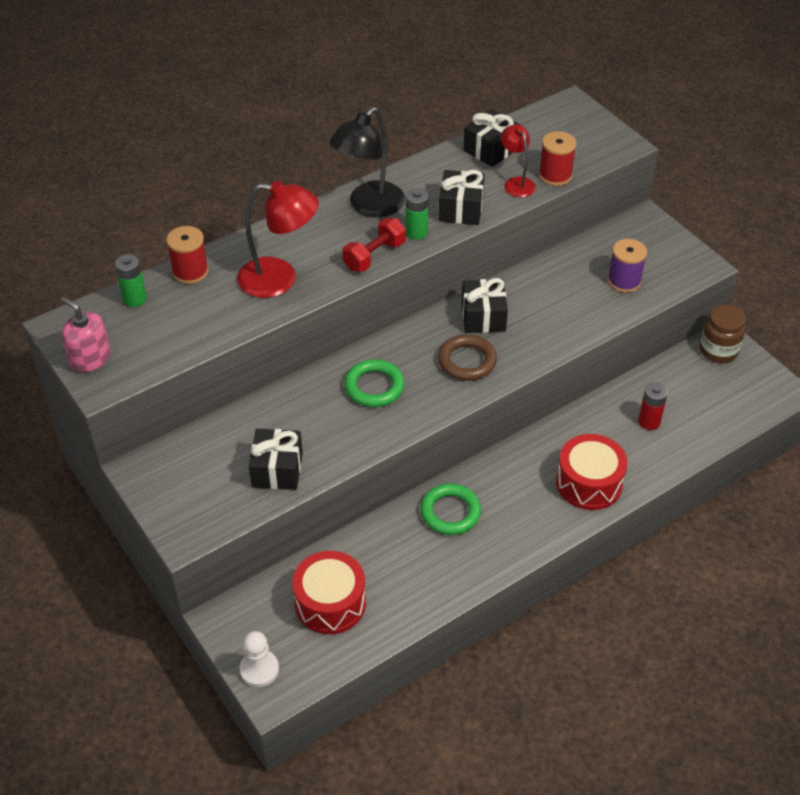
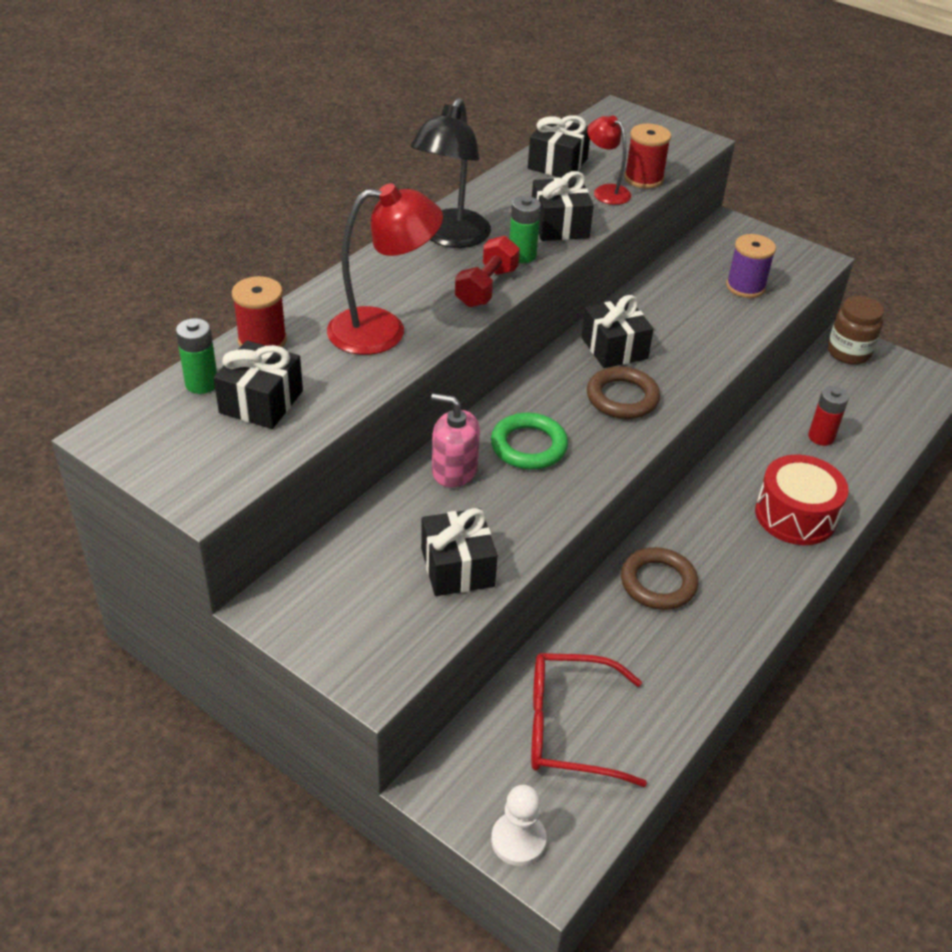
camera: 20 degrees left, 5 degrees down
(90, 358) = (171, 466): pink soap dispenser -> pink soap dispenser (454, 470)
(169, 321) = (261, 402): none -> black gift
(330, 603) = (568, 728): red drum -> red glasses
(450, 512) = (658, 583): green ring -> brown ring

